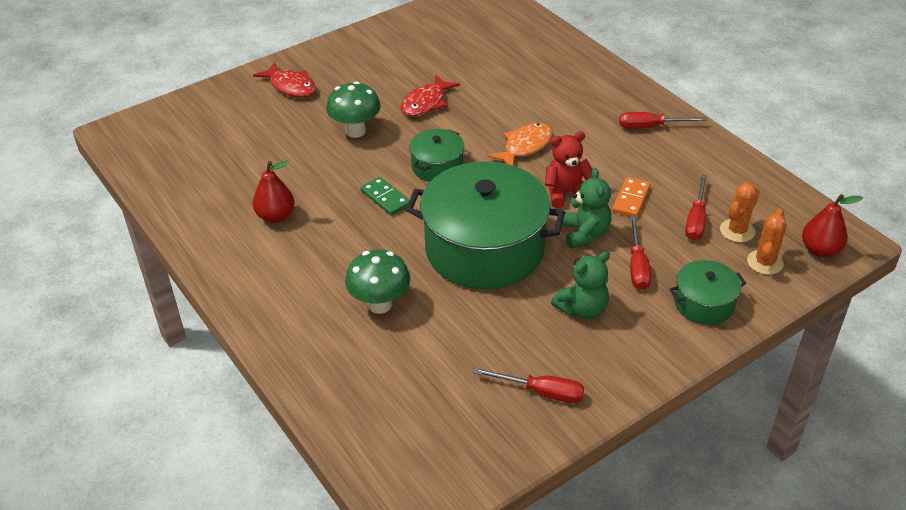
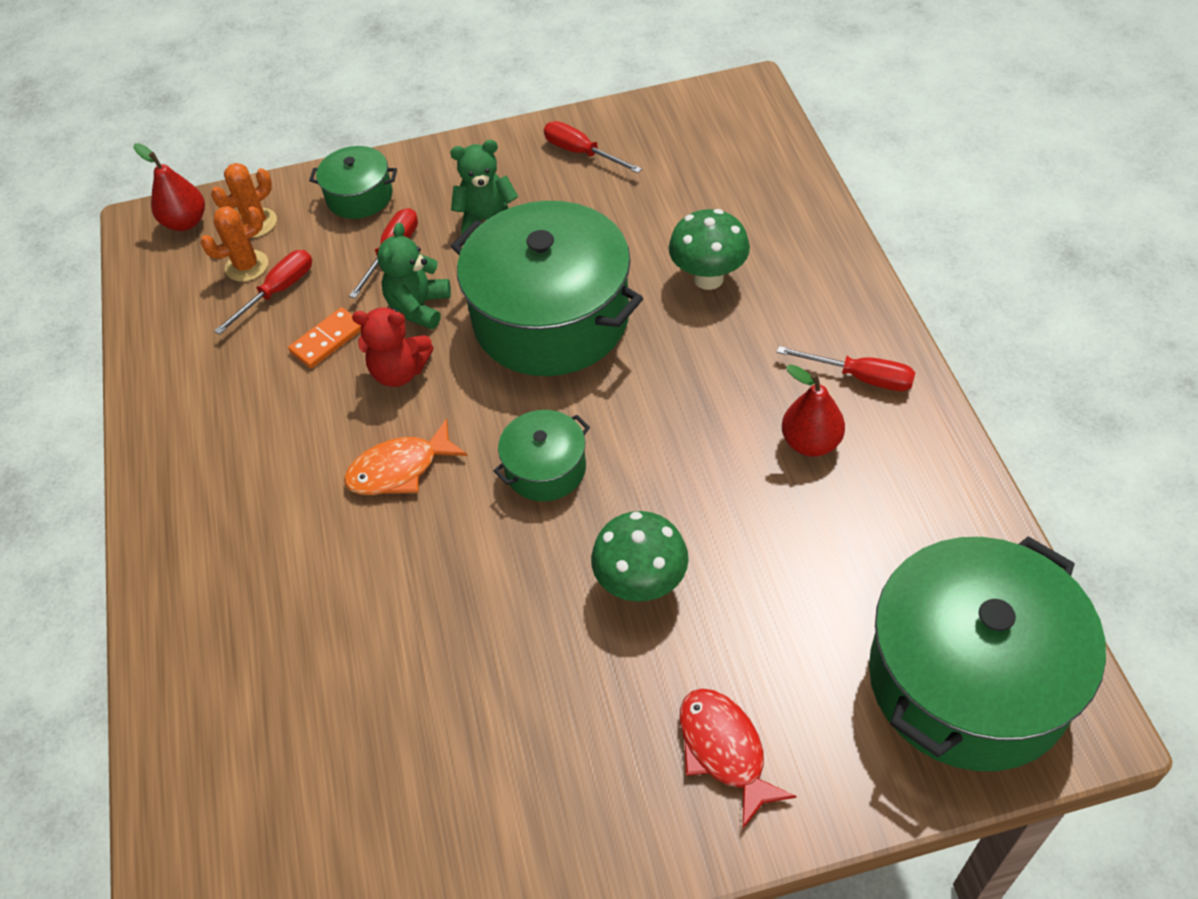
camera: 155 degrees left, 10 degrees up
(172, 134) = (968, 678): none -> green pot
(385, 198) = (644, 431): green domino -> none
(426, 103) = (497, 617): red fish -> none
(650, 127) = (200, 454): red screwdriver -> red screwdriver (861, 377)

